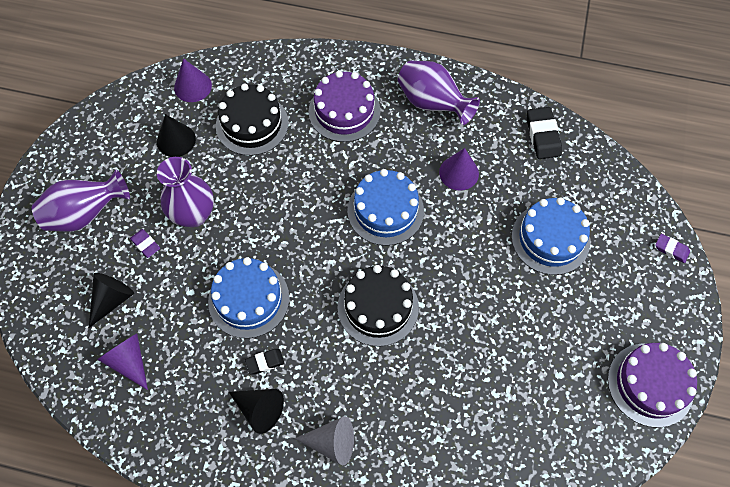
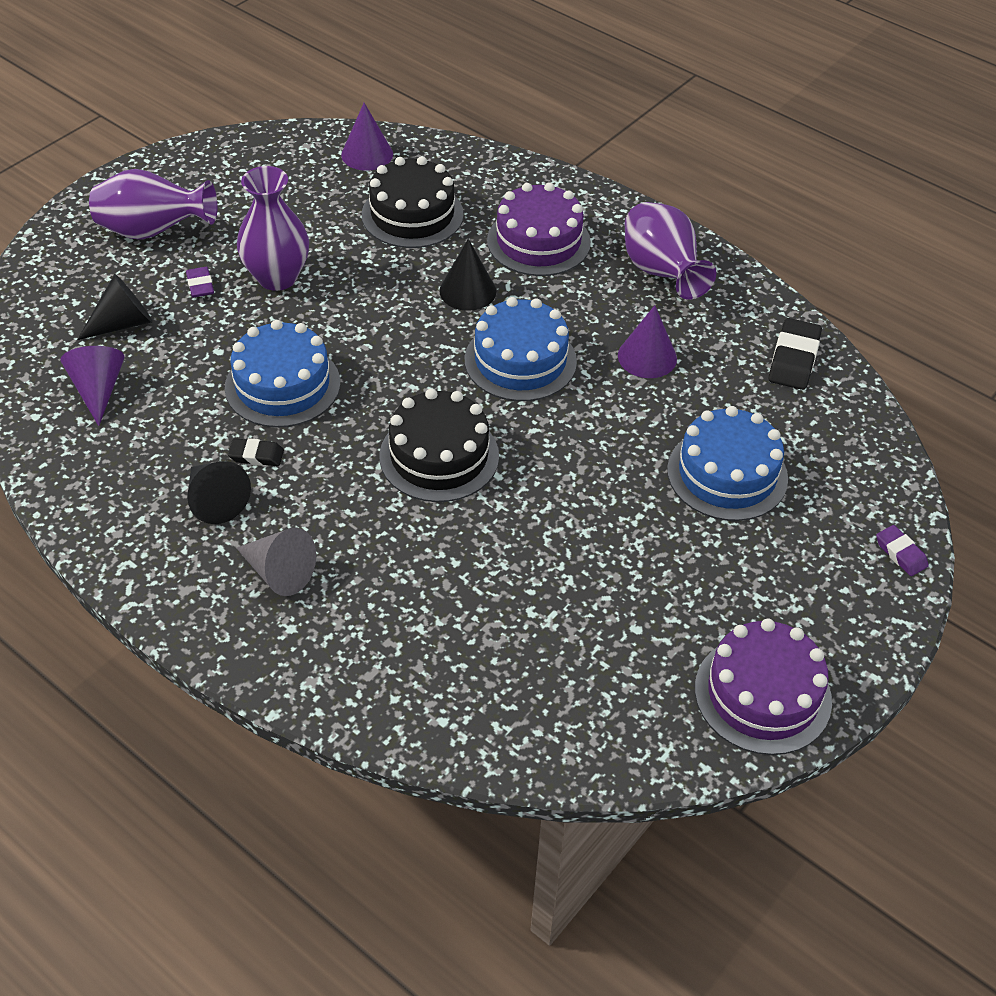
camera: 25 degrees right, 15 degrees down
(176, 140) = (309, 198): black cone -> black cone (467, 291)

